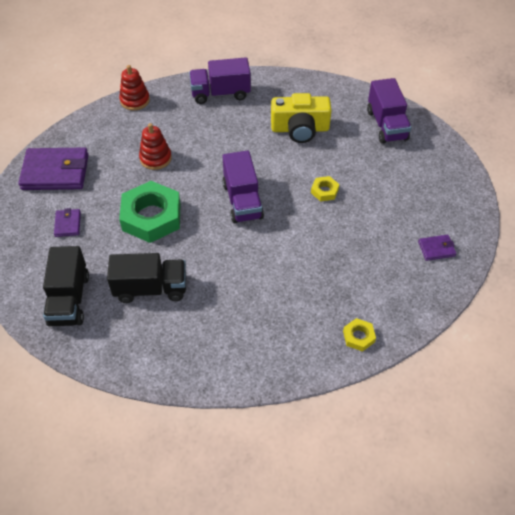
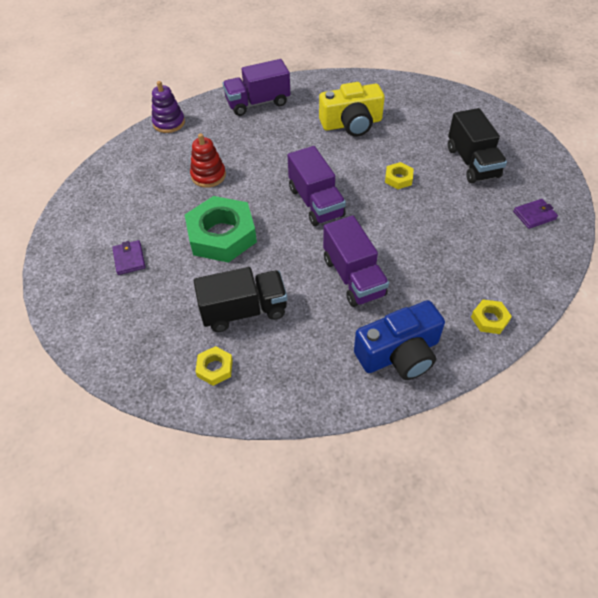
camera: 10 degrees left, 0 degrees up
(55, 172) = (101, 207): purple wallet -> none
(69, 299) = (153, 340): black truck -> black truck (472, 162)
(113, 333) = (215, 368): none -> yellow nut
(135, 100) = (169, 123): red stacking toy -> purple stacking toy
(269, 351) = (399, 353): none -> blue camera
(386, 125) = (437, 107): purple truck -> purple truck (353, 277)

